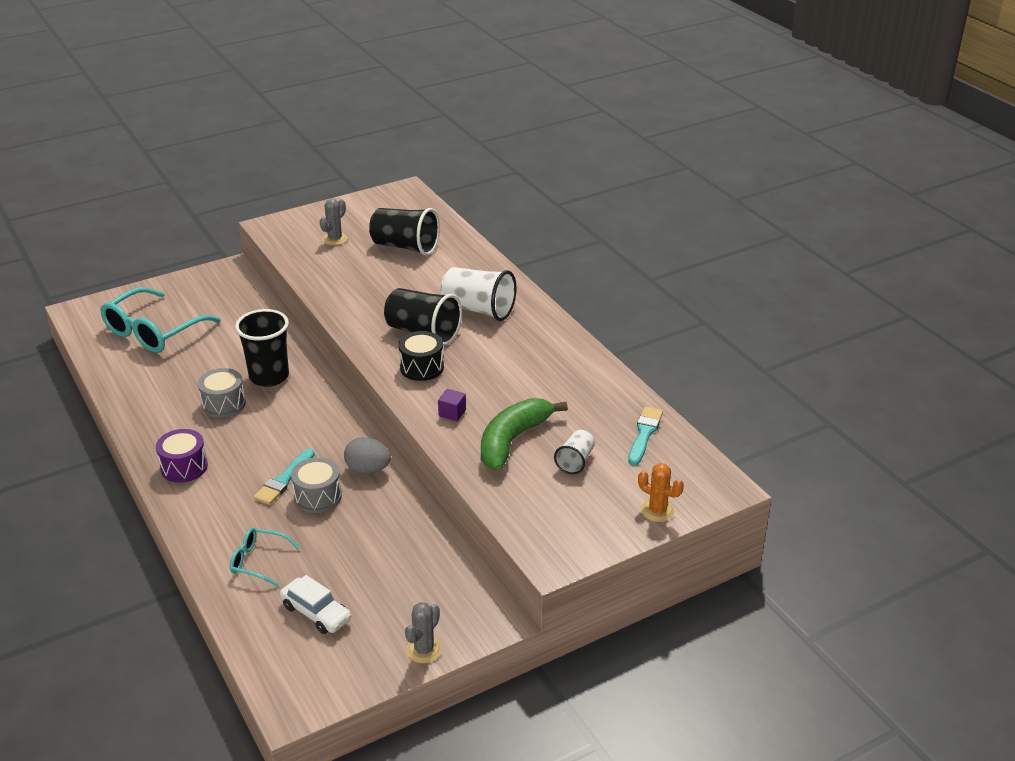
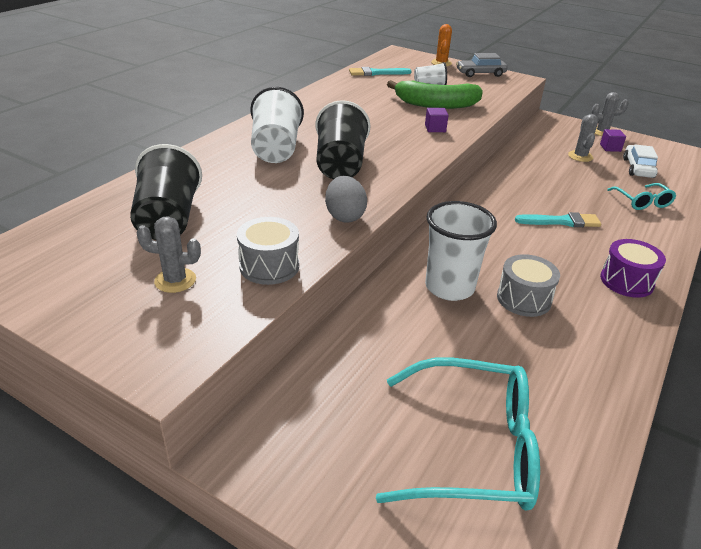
camera: 120 degrees left, 0 degrees up
(269, 376) = (449, 287): black cup -> white cup
(318, 497) = (554, 200): grey drum -> grey drum (269, 266)
(368, 469) = (499, 189): grey egg -> grey egg (345, 216)
(378, 624) = (610, 148): none -> purple cube
(380, 578) = (580, 156): none -> grey cactus
(422, 367) = (393, 152): black drum -> none
(594, 530) = (480, 73): none -> grey car

